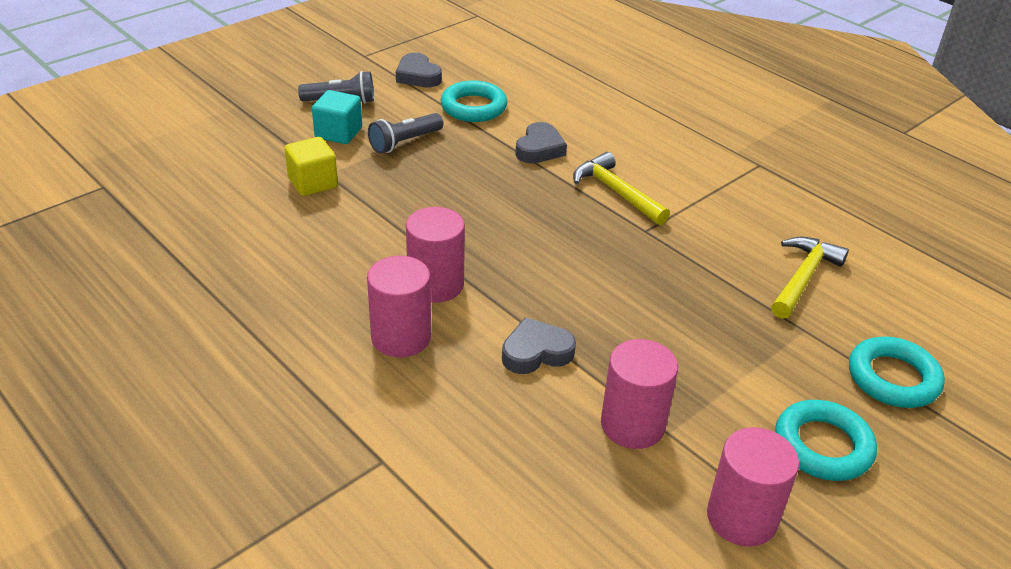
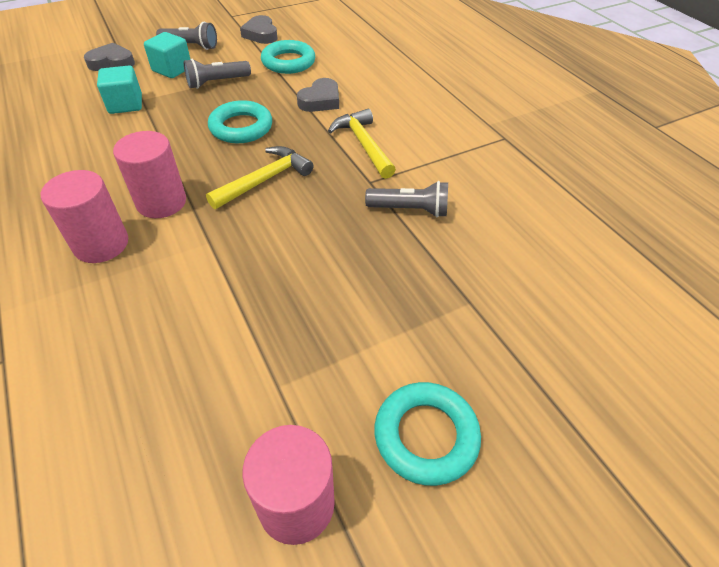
camera: 15 degrees right, 10 degrees up
(313, 183) = (125, 104): yellow cube -> turquoise cube
(536, 352) = (205, 279): grey heart -> grey heart (112, 63)
(632, 425) = (248, 370): pink cylinder -> none
(702, 253) = (410, 210): none -> grey flashlight
(803, 277) = (494, 248): yellow hammer -> yellow hammer (265, 180)
(893, 378) = (537, 372): turquoise ring -> turquoise ring (241, 127)

